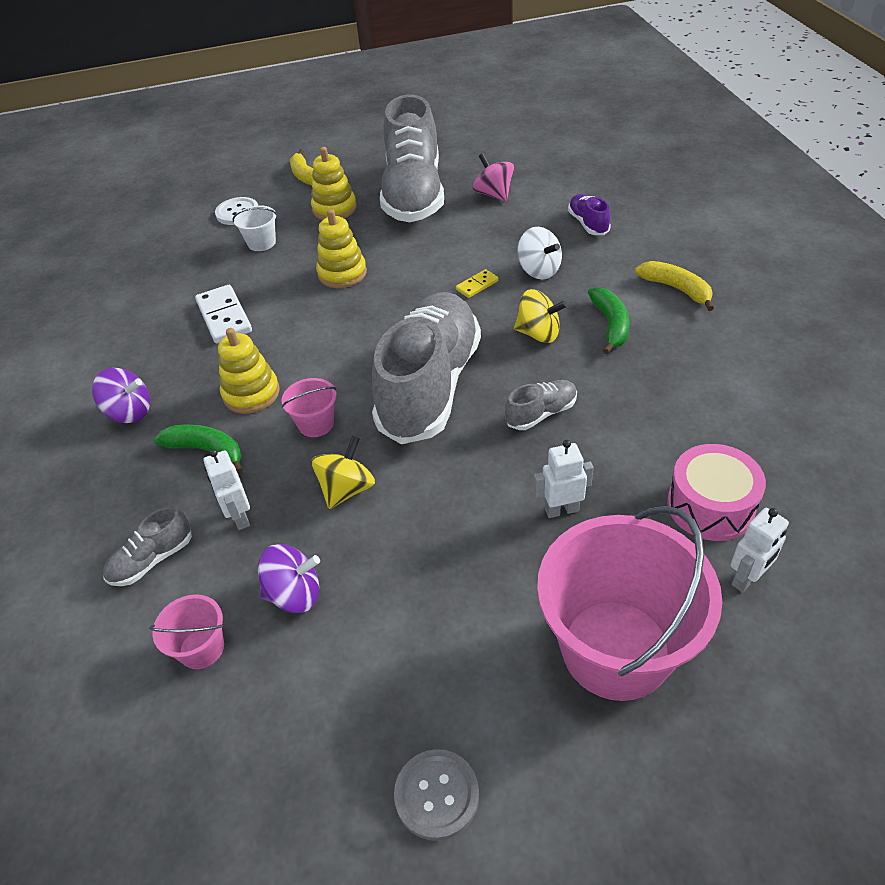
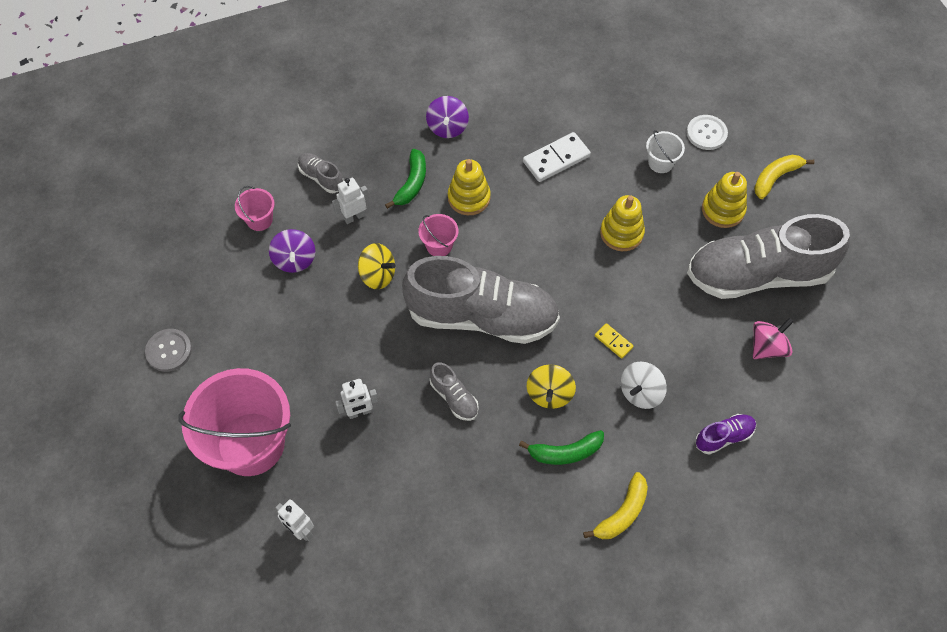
camera: 80 degrees right, 15 degrees up
(561, 510) = (360, 412): white robot -> white robot turned 90 degrees clockwise
(710, 506) = (363, 513): pink drum -> none

